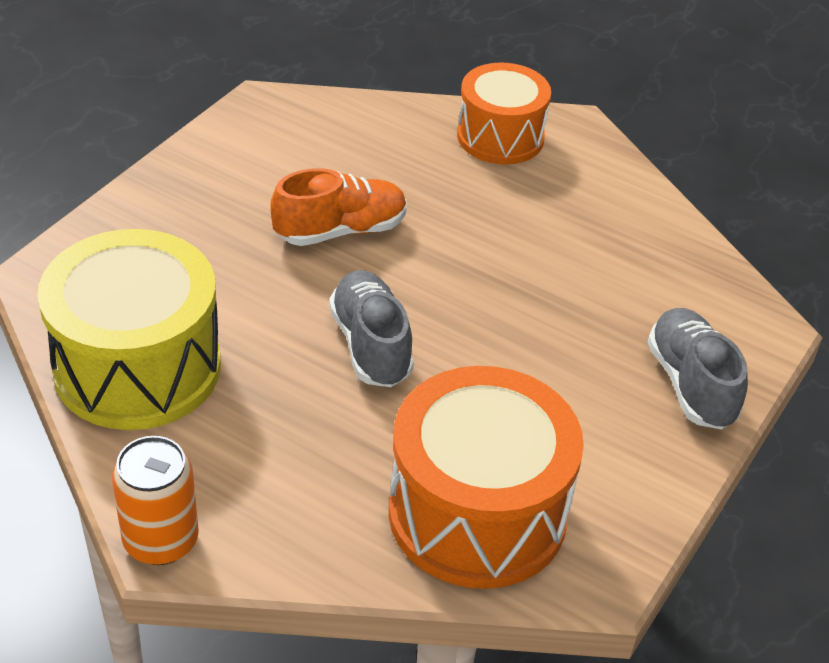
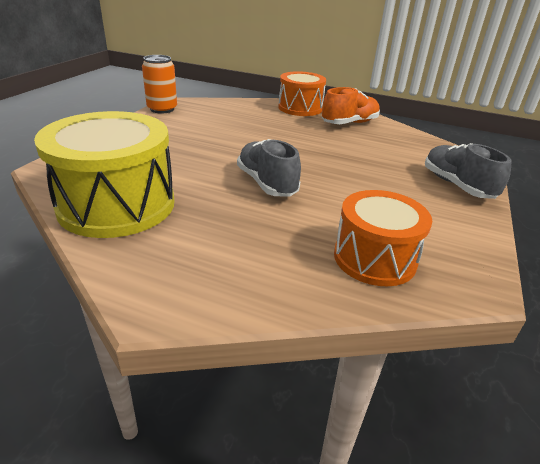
camera: 10 degrees left, 10 degrees down
(161, 540) = (146, 303): orange can -> orange can (162, 109)
(340, 230) = (231, 141): orange shoe -> orange shoe (349, 123)
(477, 513) = (374, 258): orange drum -> orange drum, size x0.64

